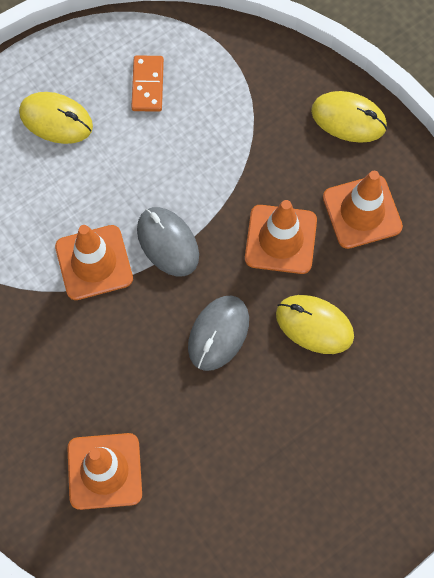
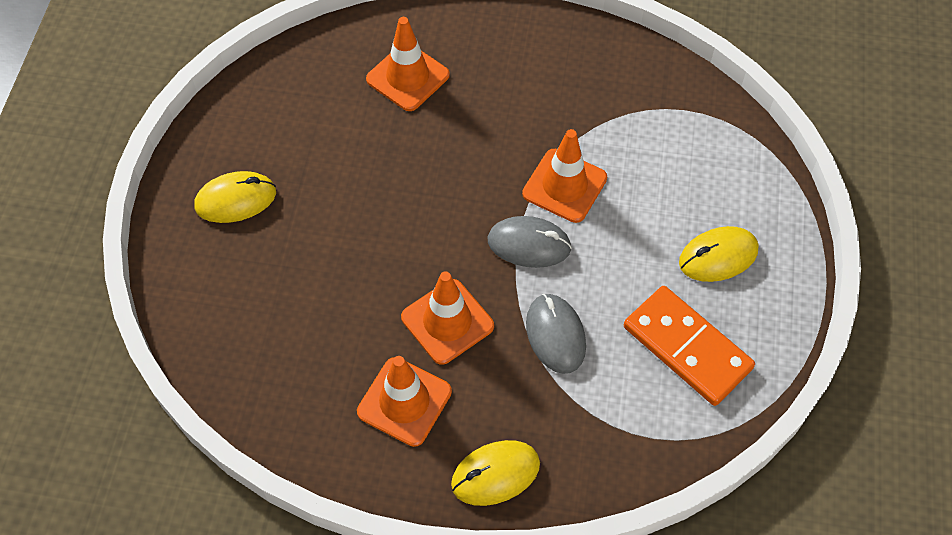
camera: 135 degrees right, 10 degrees down
(148, 85) = (687, 348): orange domino -> orange domino, size x1.78
(218, 333) = (422, 216): grey mouse -> grey mouse (555, 335)
(314, 325) = (357, 282): yellow mouse -> yellow mouse (236, 200)

